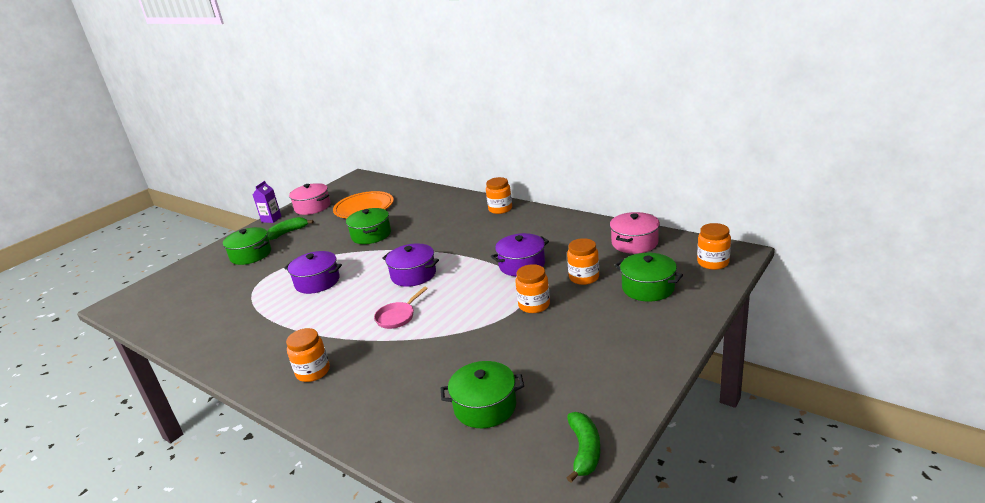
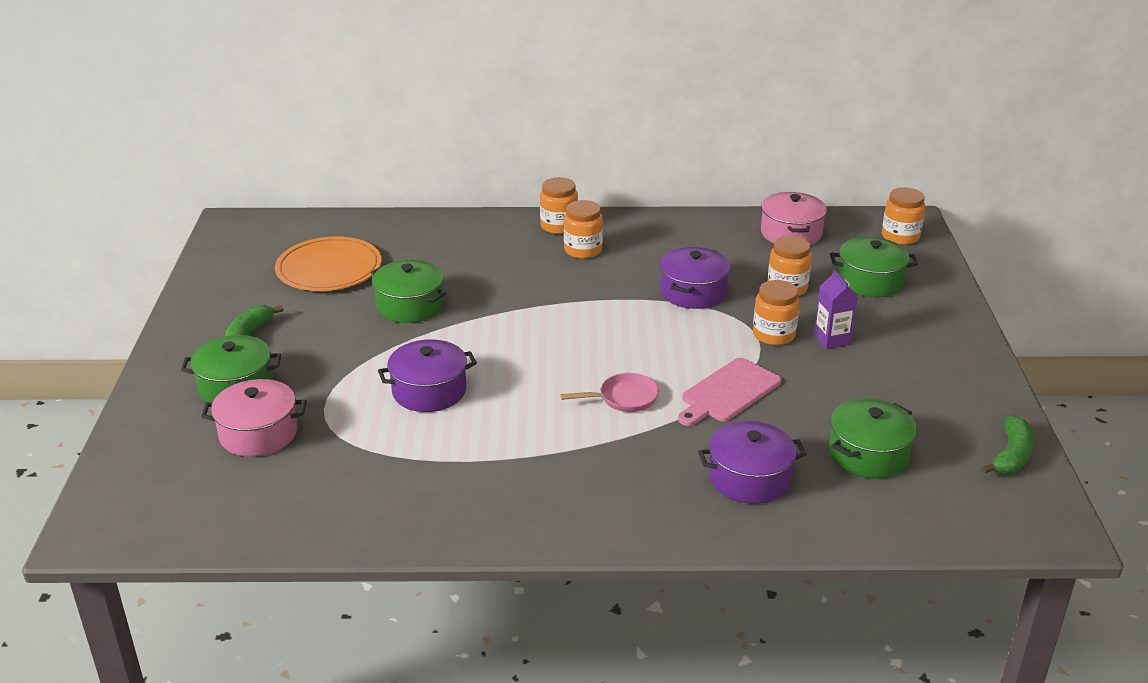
camera: 40 degrees left, 5 degrees up
(271, 219) = (174, 324): purple carton -> purple carton (831, 340)
(312, 207) = (226, 287): pink pot -> pink pot (258, 433)
(313, 372) = (611, 496): orange jar -> orange jar (583, 250)
(397, 317) = (624, 398): pink pan -> pink pan turned 105 degrees counterclockwise
(413, 275) = (564, 342): purple pot -> purple pot (749, 478)
(457, 333) = (728, 392): none -> pink cutting board
(584, 451) = (1011, 456): green banana -> green banana turned 60 degrees clockwise

